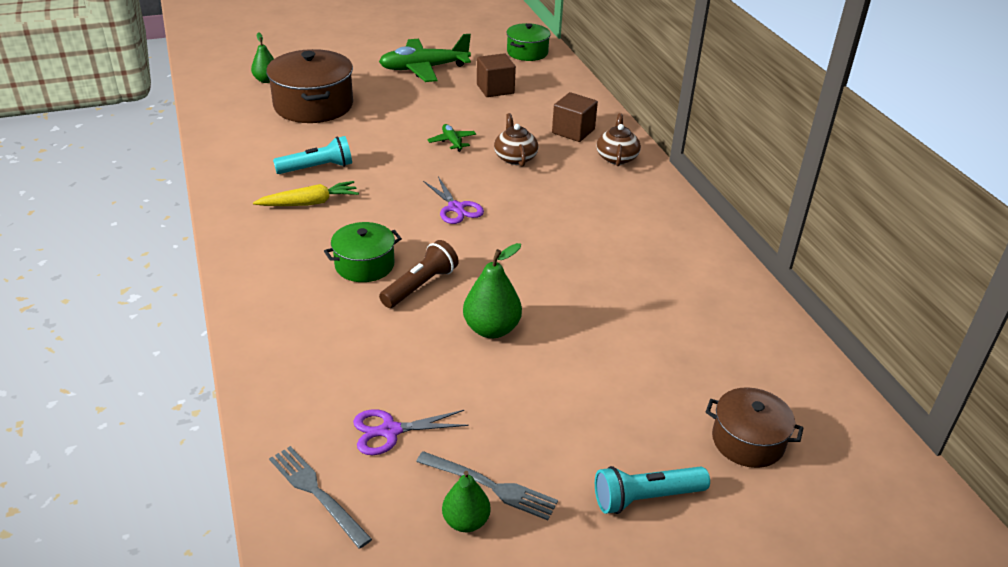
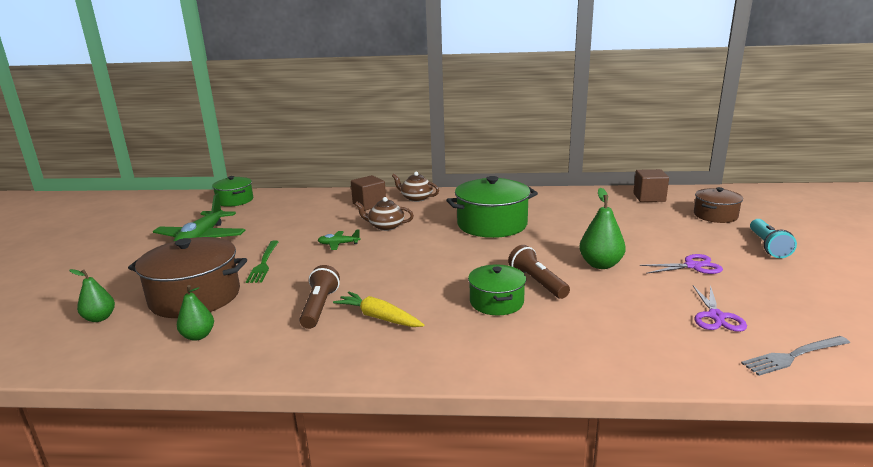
camera: 65 degrees left, 15 degrees down
(309, 203) = (378, 317): yellow carrot -> yellow carrot turned 60 degrees counterclockwise
(317, 168) = (320, 307): turquoise flashlight -> brown flashlight
(389, 115) = (264, 263): none -> green fork
(456, 208) = (438, 256): purple scissors -> purple scissors (693, 266)
(466, 521) = (805, 301): green pear -> green pear (198, 336)
(491, 486) = (769, 288): grey fork -> none
(495, 89) = (276, 218): brown cube -> brown cube (649, 197)
(568, 229) = (492, 224): none -> green pot

